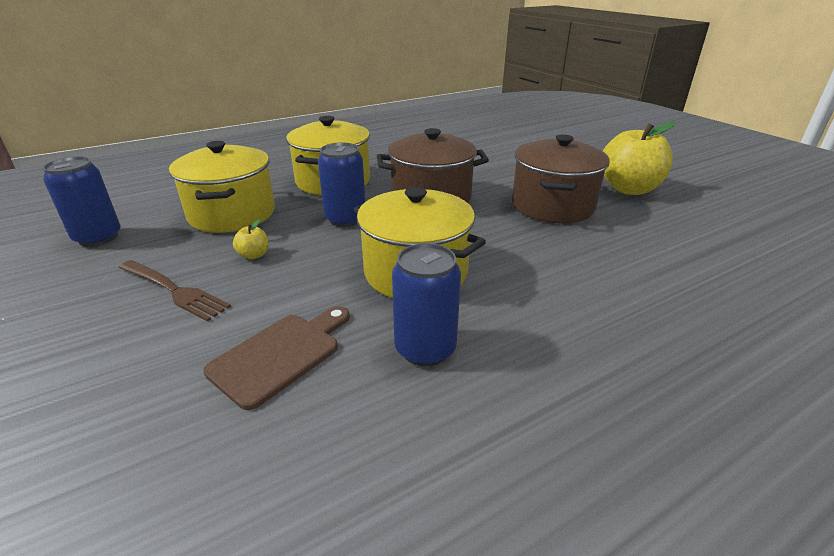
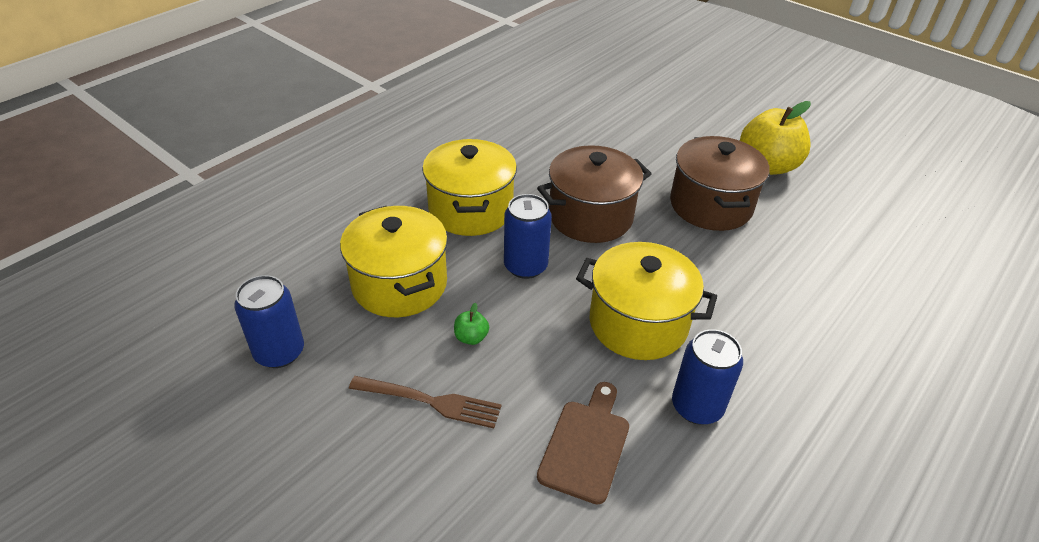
camera: 20 degrees left, 10 degrees up
(254, 255) = (471, 337): yellow apple -> green apple

